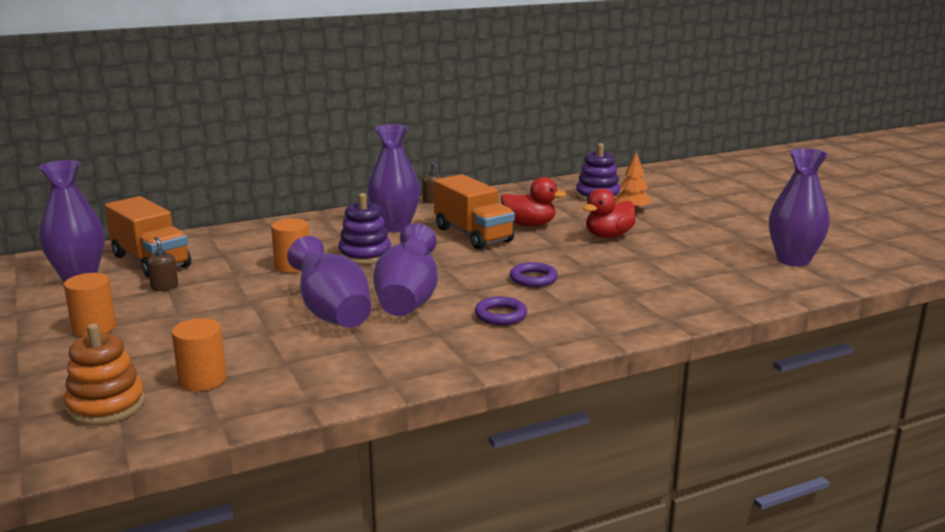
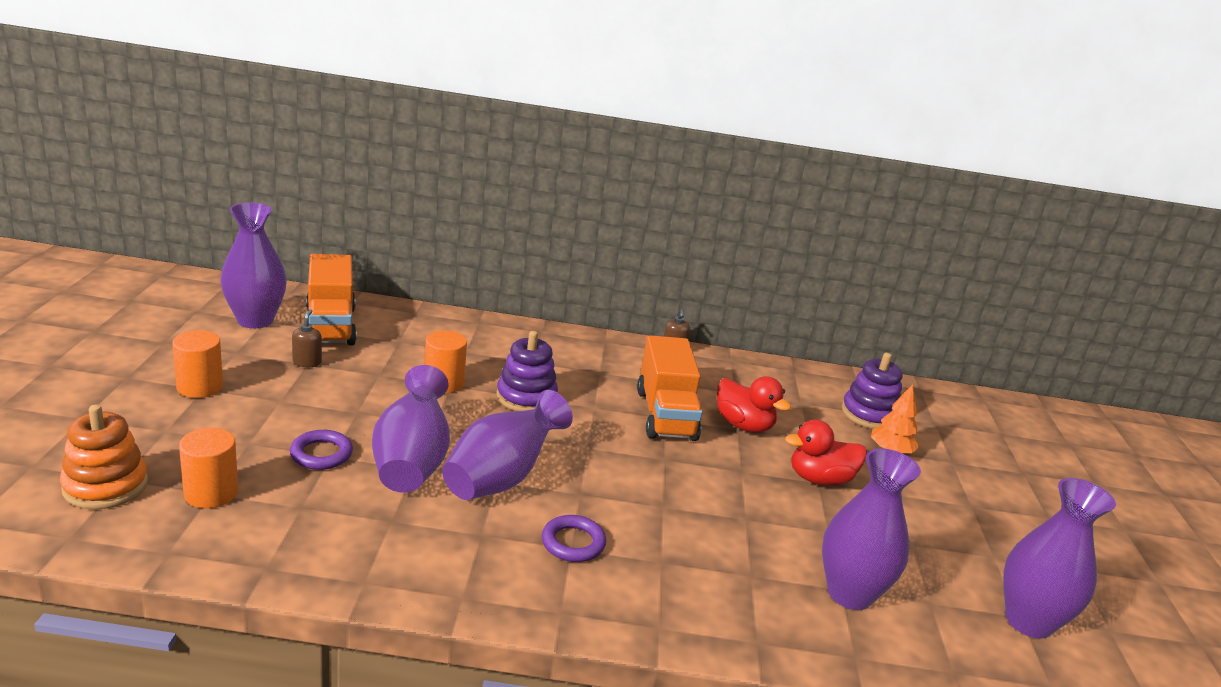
camera: 25 degrees right, 5 degrees up
(395, 227) = (596, 371): purple vase -> purple vase (850, 593)
(533, 279) = (664, 506): purple ring -> purple ring (321, 454)

